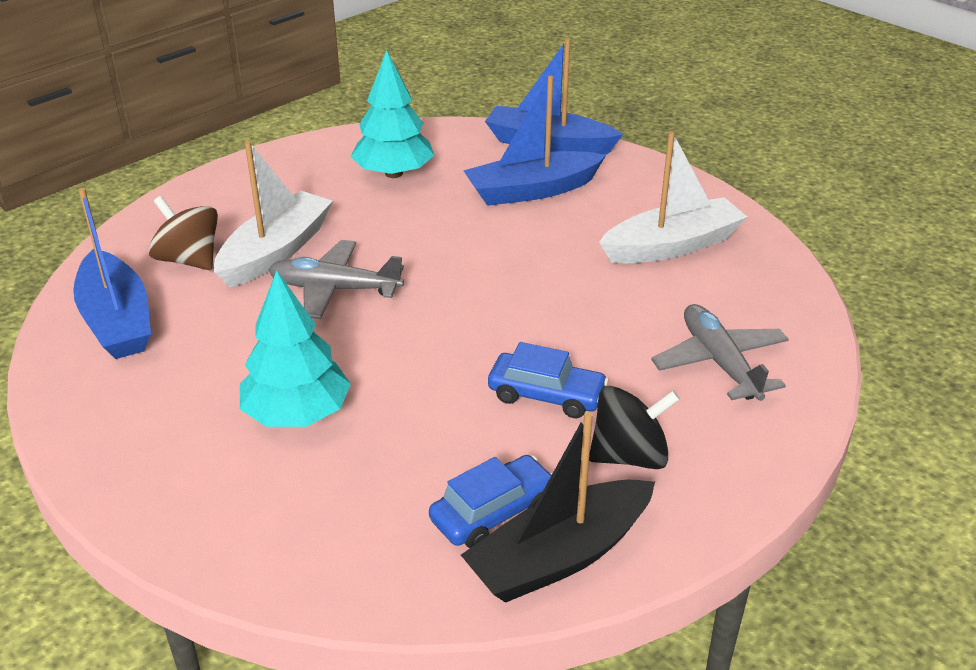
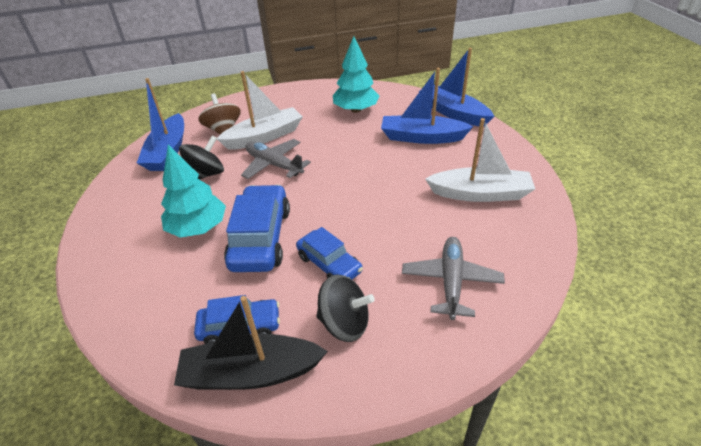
camera: 30 degrees right, 5 degrees up
(229, 335) = (206, 174): none -> black spinning top
(414, 395) = (260, 238): none -> blue car

